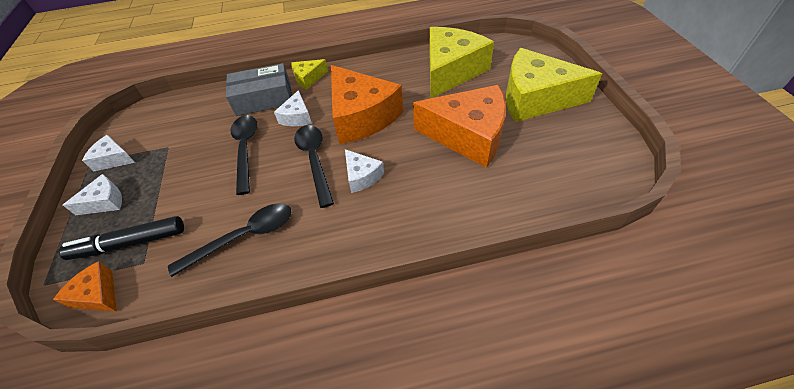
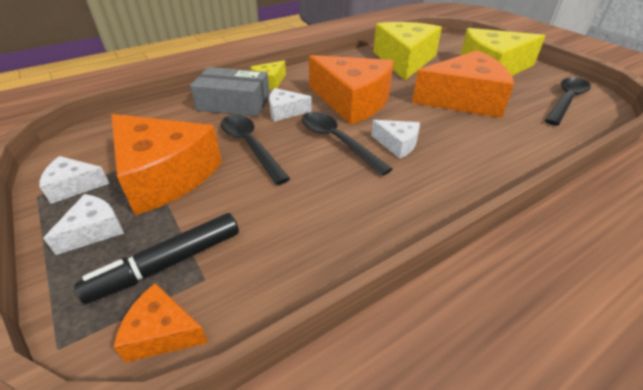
camera: 25 degrees left, 10 degrees down
(172, 164) = (165, 175): none -> orange cheese
(244, 237) = (317, 220): black spoon -> black spoon (566, 101)
(264, 99) = (234, 103): grey box -> grey box turned 45 degrees clockwise
(297, 117) = (285, 111): white cheese -> white cheese turned 105 degrees clockwise

